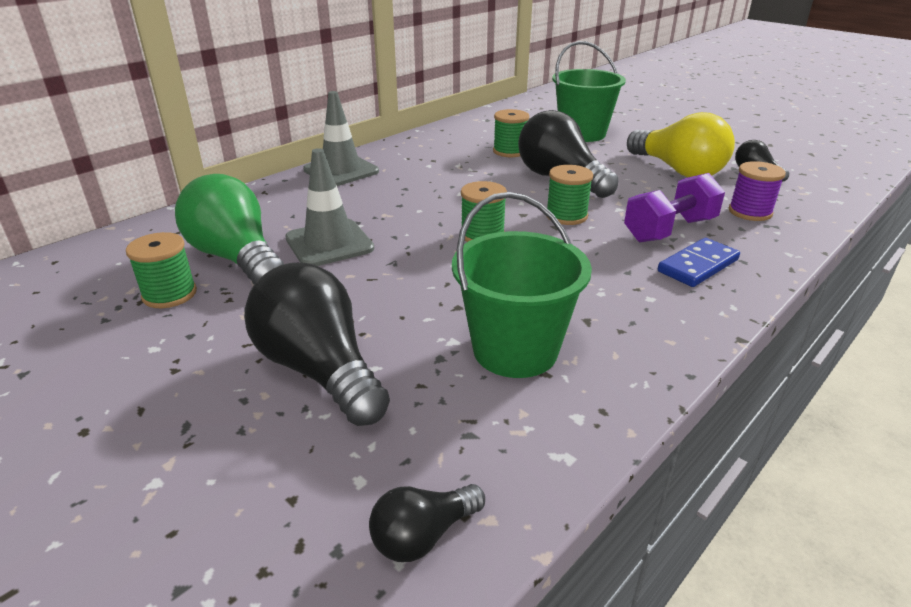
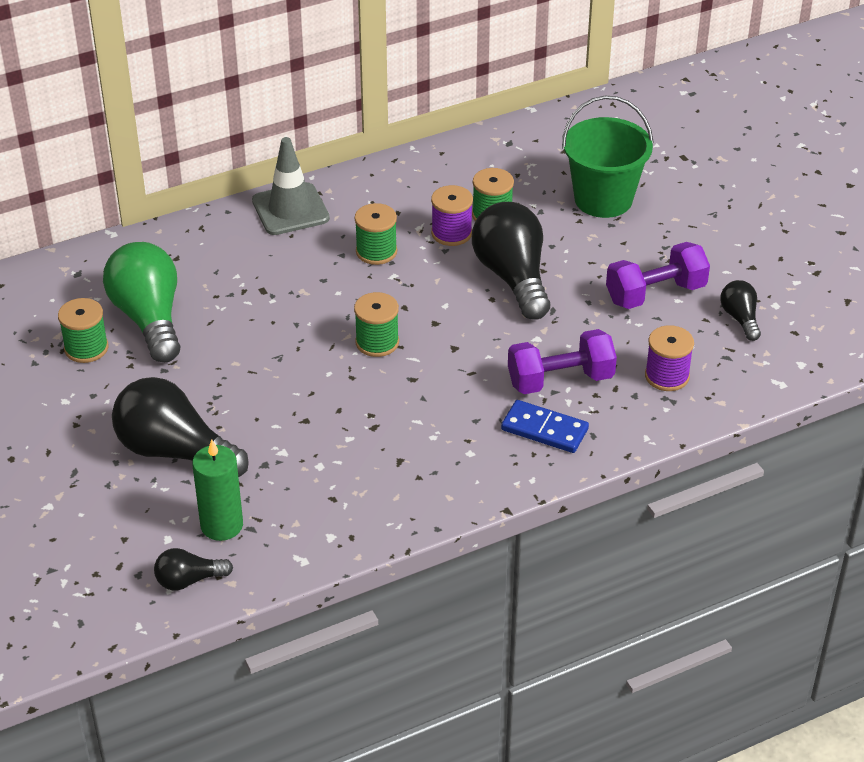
camera: 20 degrees right, 10 degrees up
(319, 370) = (174, 451): black light bulb -> black light bulb turned 45 degrees counterclockwise
(329, 243) = (234, 319): grey traffic cone -> none
(428, 441) = (222, 525): none -> green candle
(487, 164) = (451, 233): none -> purple spool
(515, 350) = (323, 472): green bucket -> none
(566, 216) = (475, 336): green spool -> green spool (376, 251)
(678, 170) = (655, 293): yellow light bulb -> purple dumbbell
(697, 265) = (544, 429): blue domino -> blue domino turned 45 degrees clockwise

